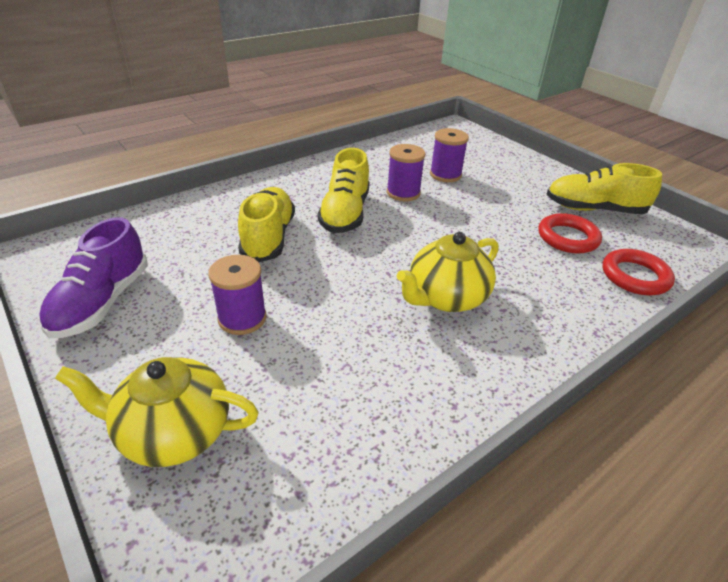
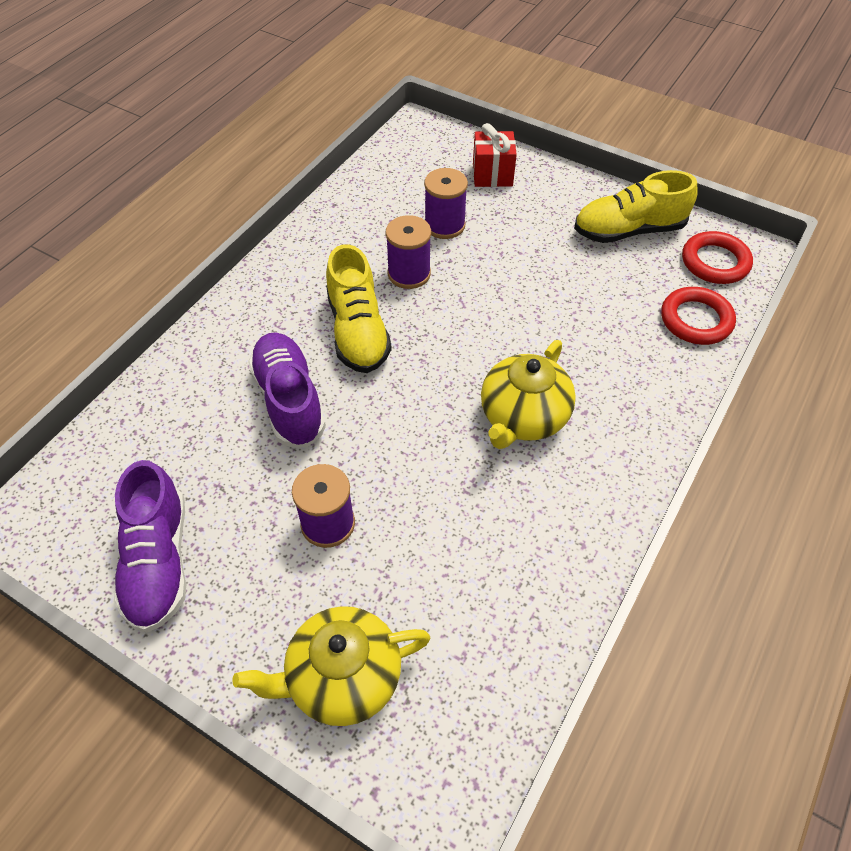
camera: 20 degrees left, 15 degrees up
(268, 237) = (289, 400): yellow shoe -> purple shoe
(496, 158) = (492, 175): none -> red gift
(567, 238) = (614, 286): red ring -> red ring (715, 262)

